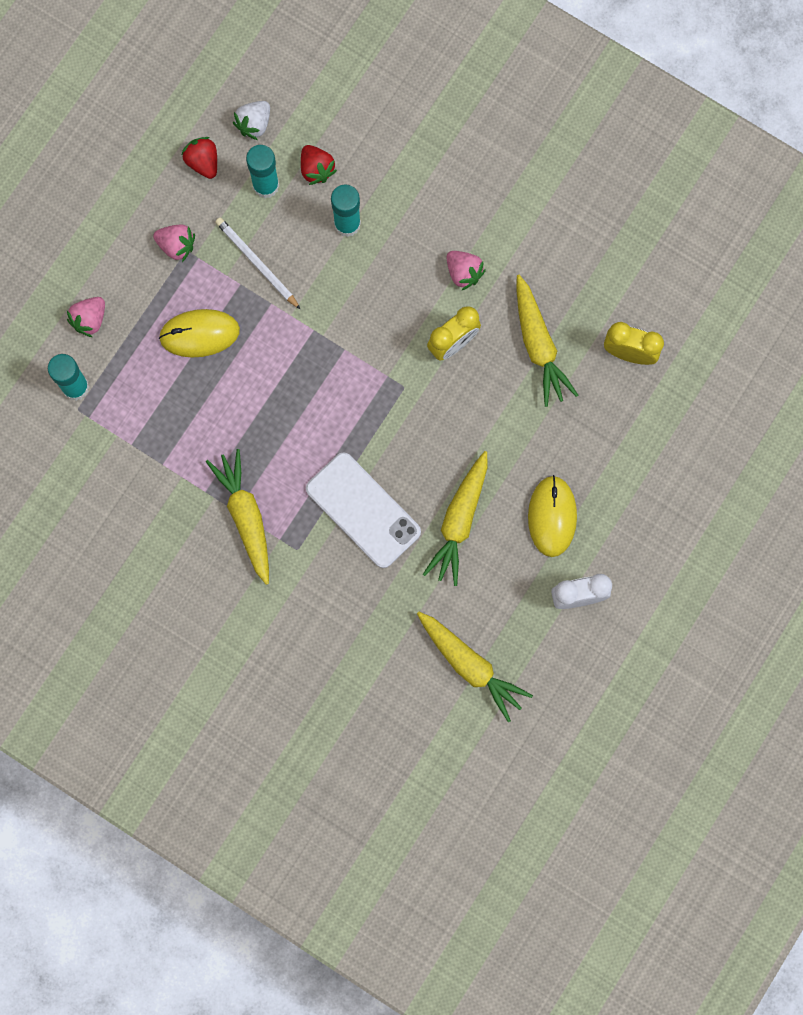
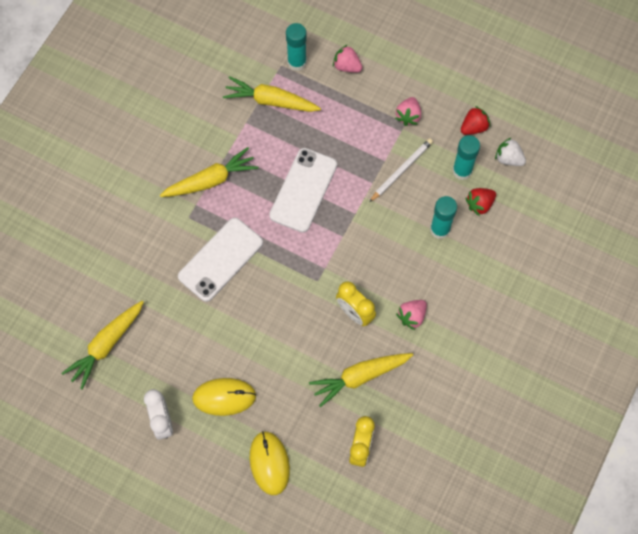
camera: 85 degrees right, 10 degrees down
(199, 334) = (344, 137): yellow mouse -> yellow mouse (269, 463)
(273, 394) = (303, 190): none -> white phone
(459, 520) = (217, 329): yellow carrot -> yellow carrot (271, 101)

